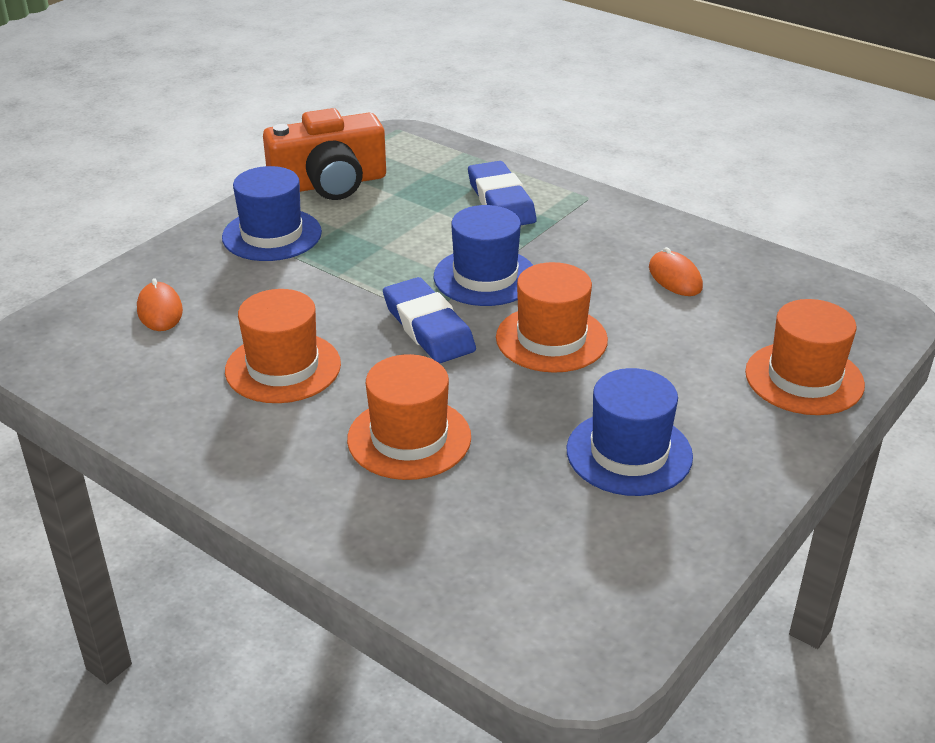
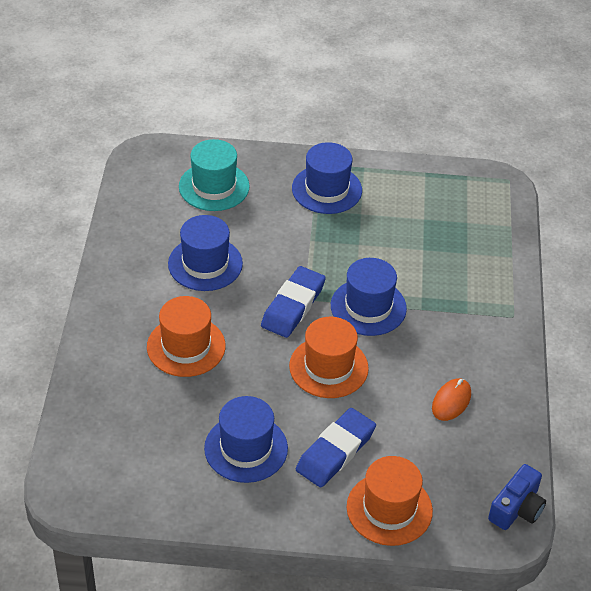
camera: 55 degrees right, 10 degrees up
(160, 310) = (214, 186): orange mouse -> turquoise hat
(283, 367) = (205, 264): orange hat -> blue hat
(329, 183) = (408, 183): orange camera -> none
(501, 201) = (465, 274): blue eraser -> blue eraser (335, 451)
(856, 295) = (517, 508): none -> blue camera

